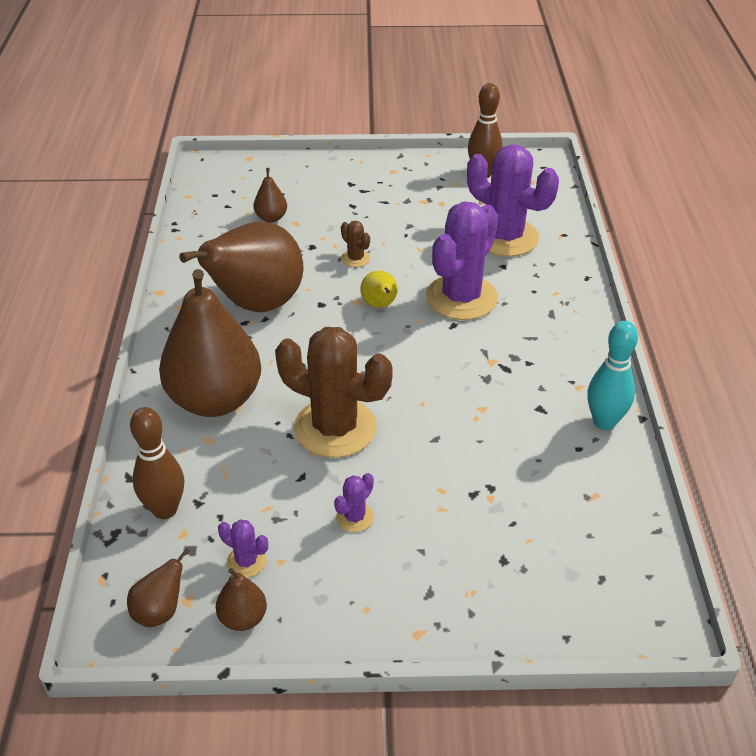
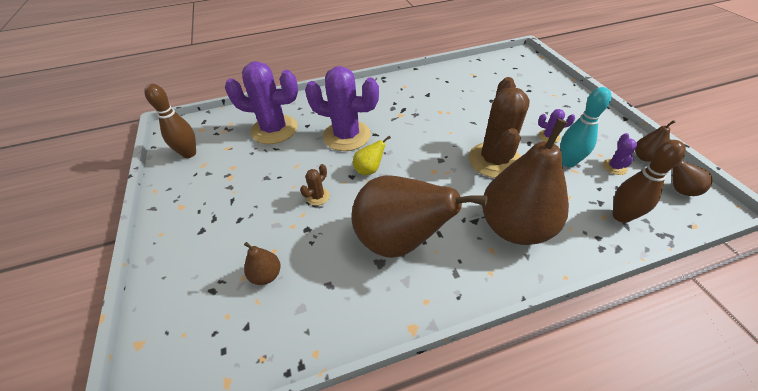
camera: 105 degrees left, 5 degrees up
(505, 237) = (274, 129): purple cactus -> purple cactus turned 75 degrees clockwise
(604, 422) = (424, 76): turquoise bowling pin -> turquoise bowling pin (568, 162)

